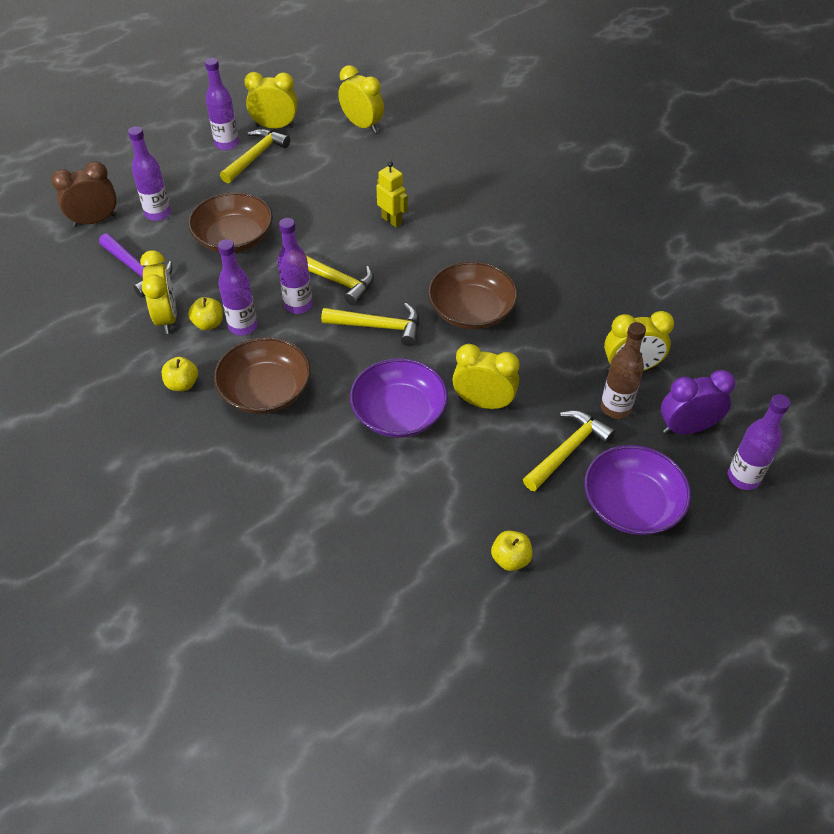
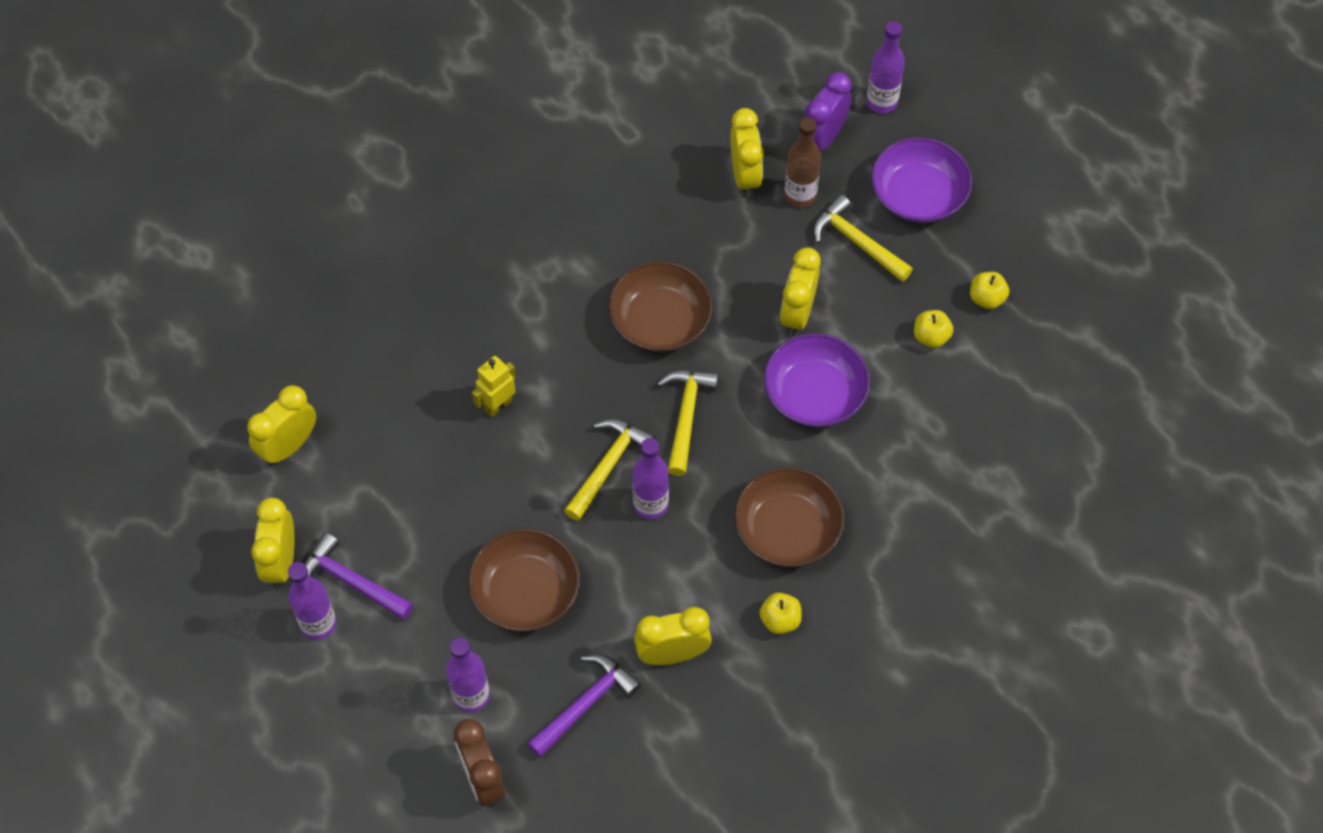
camera: 90 degrees left, 10 degrees up
(208, 324) = (682, 603): yellow apple -> yellow apple (931, 337)
(243, 326) = (686, 564): purple bottle -> none
(255, 156) = (351, 582): yellow hammer -> purple hammer
(687, 428) = (823, 138): purple clock -> purple clock turned 45 degrees clockwise

